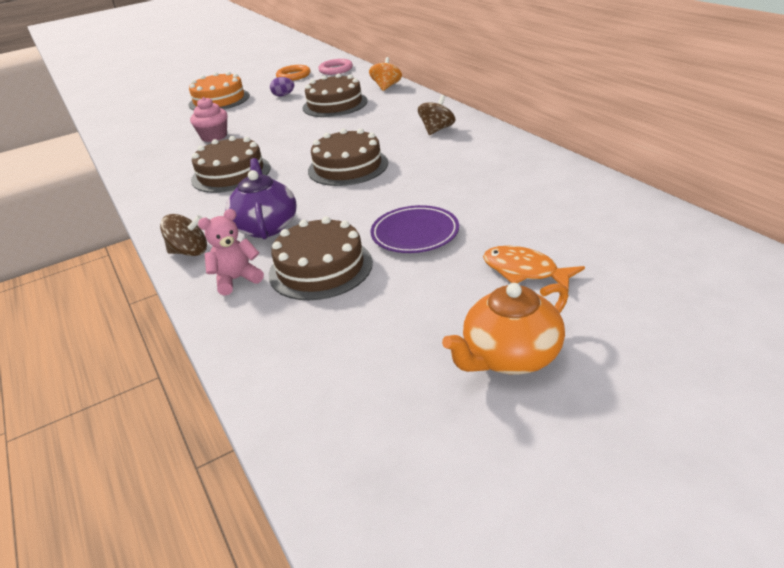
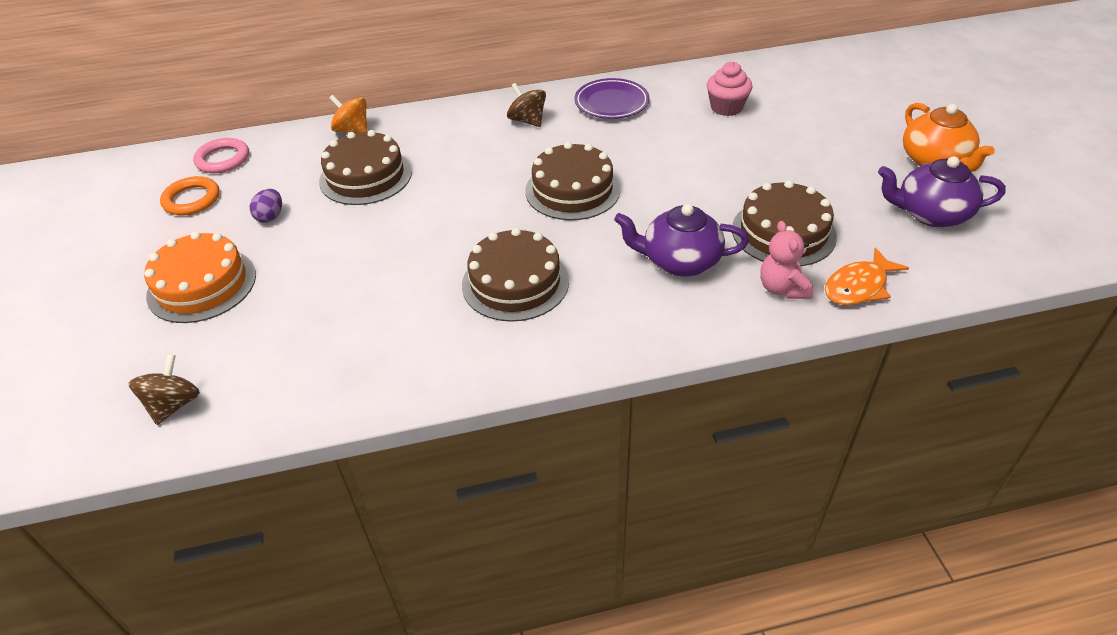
camera: 75 degrees left, 10 degrees up
(189, 252) = (707, 323): brown spinning top -> brown spinning top (174, 405)
(214, 136) = (364, 295): pink cupcake -> pink cupcake (726, 107)
(387, 361) = (930, 214): none -> purple teapot
(415, 233) = (747, 171): purple plate -> purple plate (611, 103)
(524, 271) = (831, 132): orange fish -> orange fish (858, 286)

